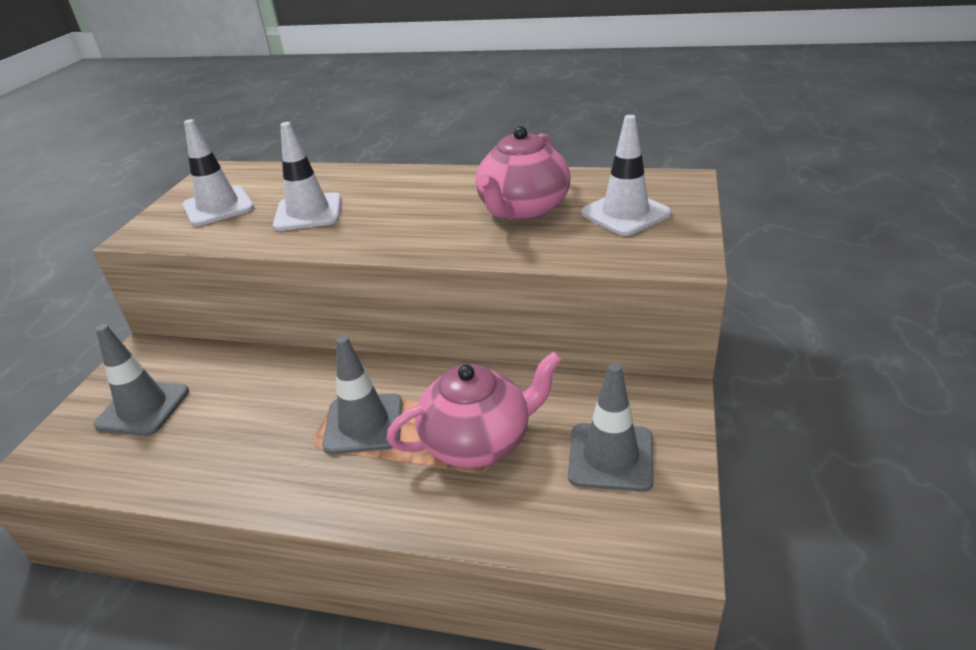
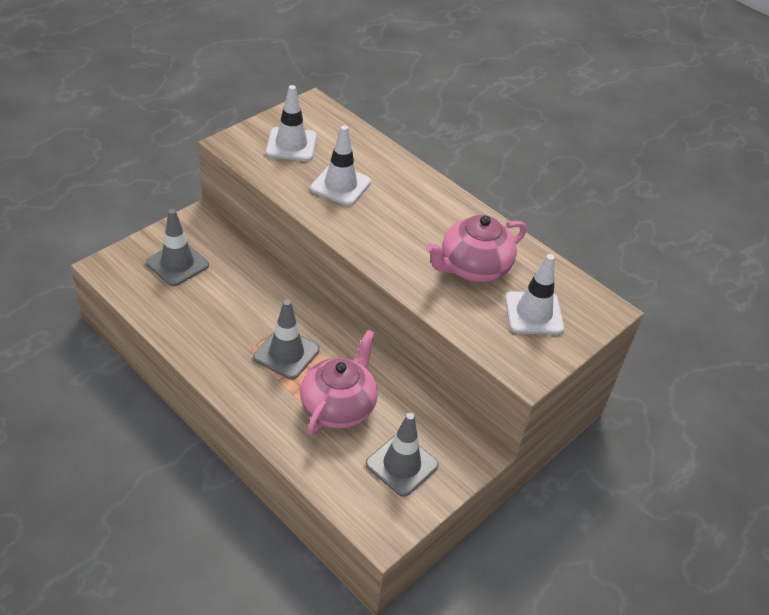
camera: 25 degrees right, 10 degrees up
(478, 441) = (338, 406): pink teapot -> pink teapot turned 75 degrees counterclockwise

